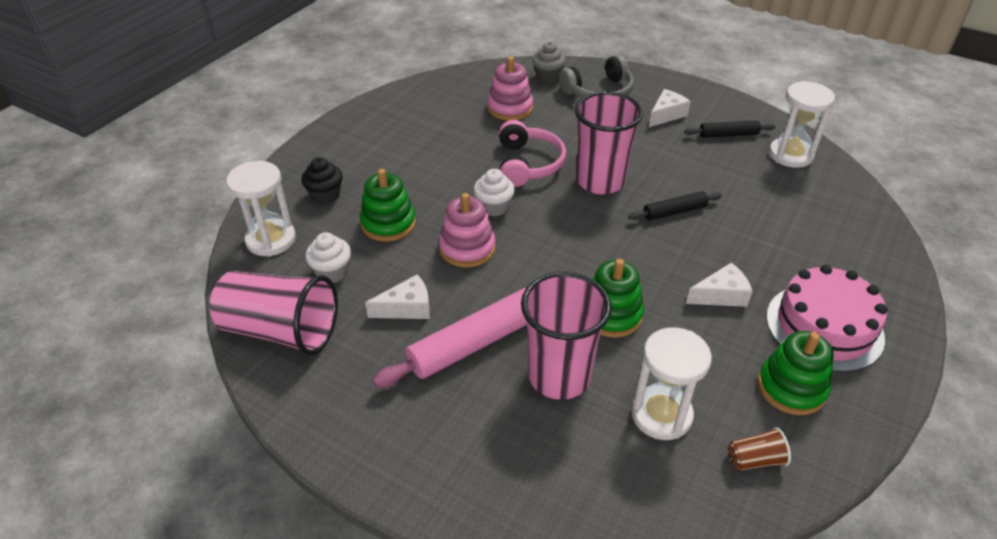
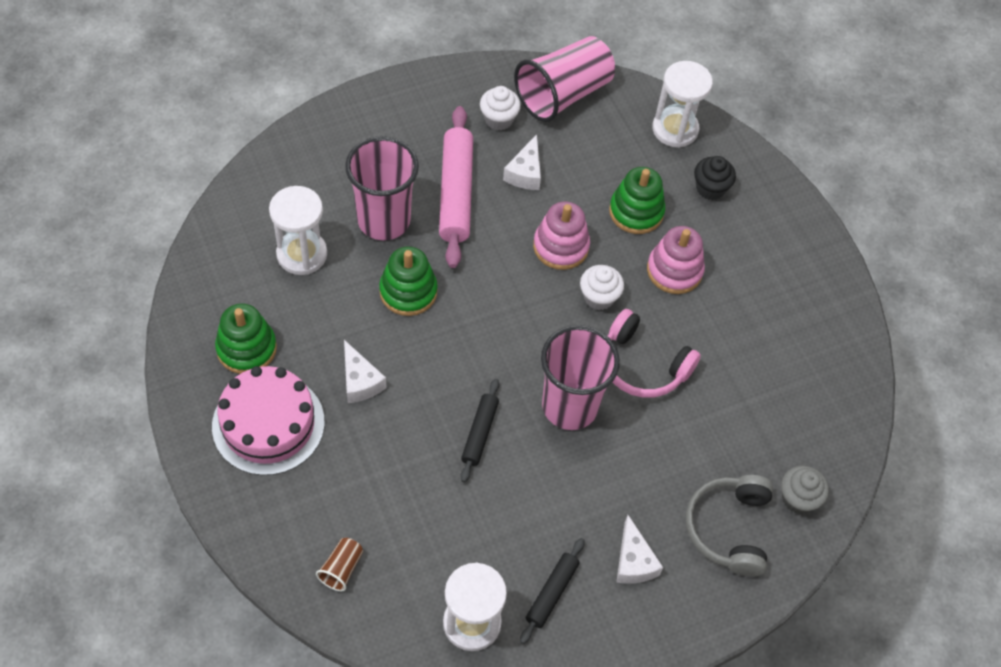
camera: 120 degrees right, 15 degrees up
(332, 272) = (603, 148): white cupcake -> white cupcake (498, 119)
(510, 108) = (755, 415): pink stacking toy -> pink stacking toy (674, 270)
(721, 295) = (360, 381): white cheese -> white cheese turned 45 degrees counterclockwise
(755, 460) = (224, 278): brown cup -> brown cup (341, 569)

